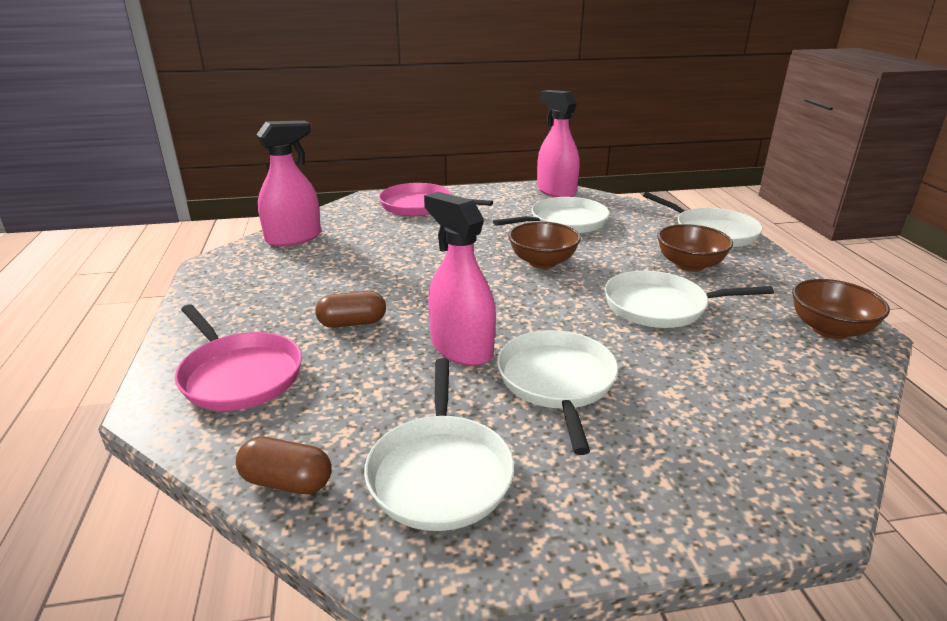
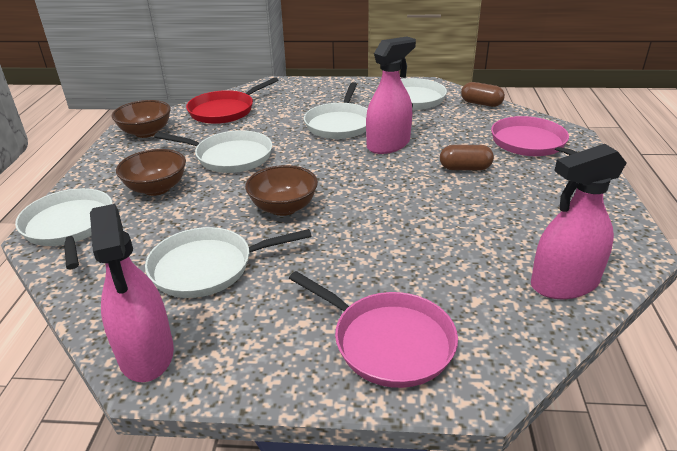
camera: 165 degrees left, 5 degrees up
(461, 348) = (388, 145): pink spray bottle -> pink spray bottle turned 105 degrees counterclockwise
(785, 390) = (224, 111): none -> red pan

